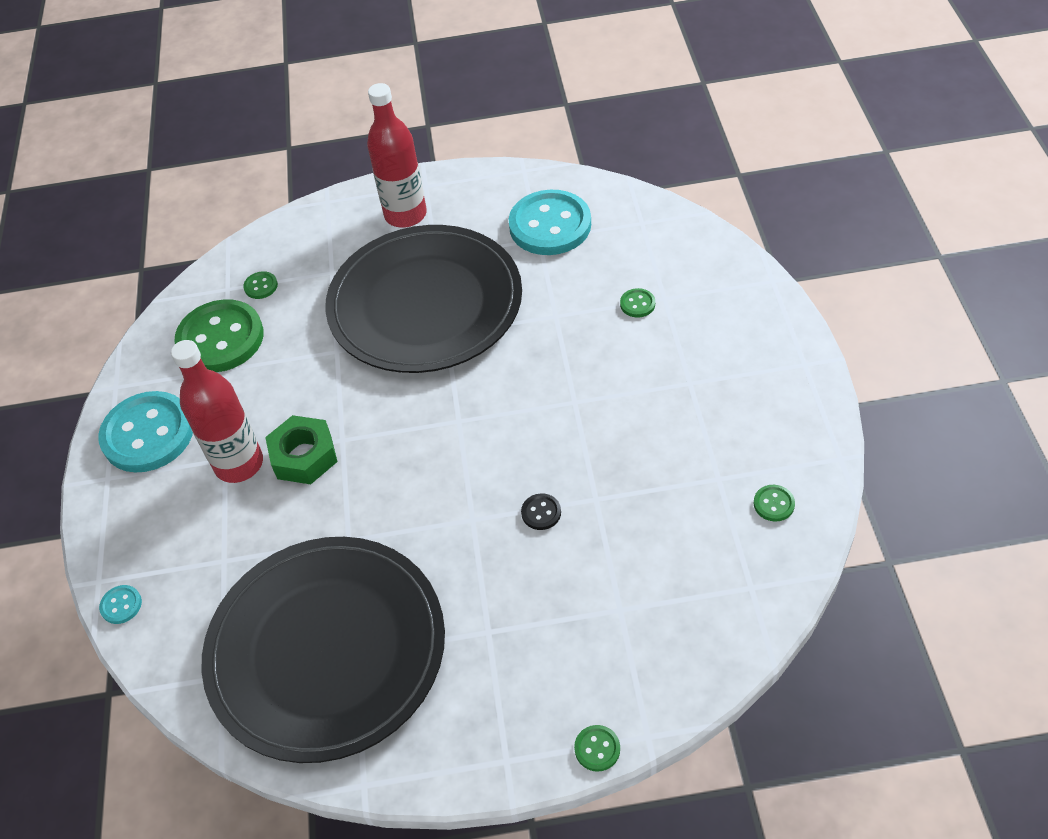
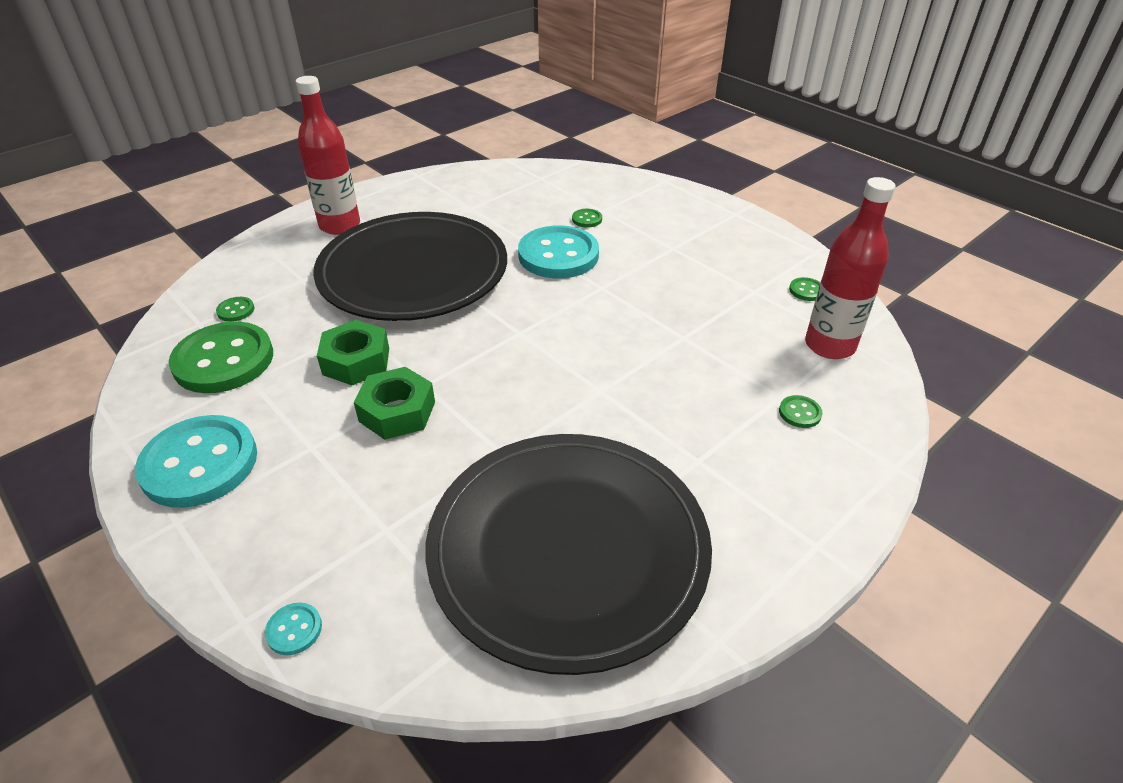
camera: 40 degrees left, 10 degrees down
(239, 464) = (331, 445): red bottle -> red bottle (829, 345)
(311, 387) = (356, 361): none -> green nut
(541, 513) = (652, 363): black button -> none
(550, 225) = (472, 198): turquoise button -> turquoise button (558, 255)
(597, 749) = (872, 496): green button -> green button (799, 413)

